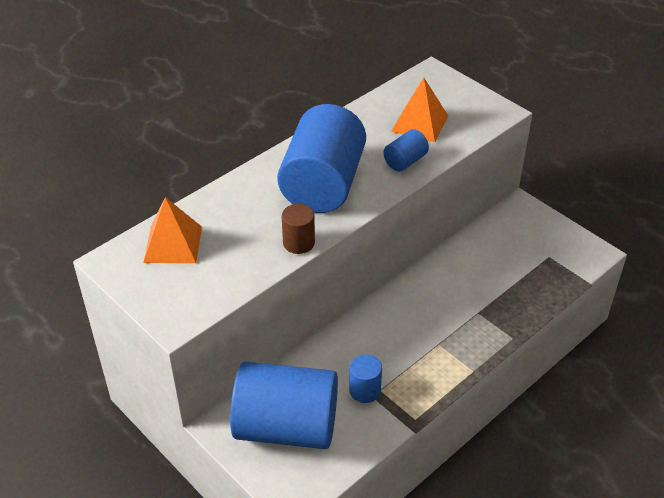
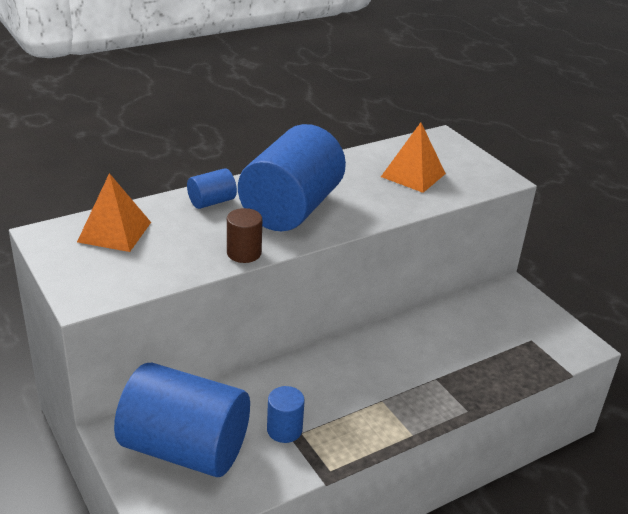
camera: 10 degrees right, 10 degrees down
(405, 161) = (385, 203): blue cylinder -> blue cylinder (212, 202)

